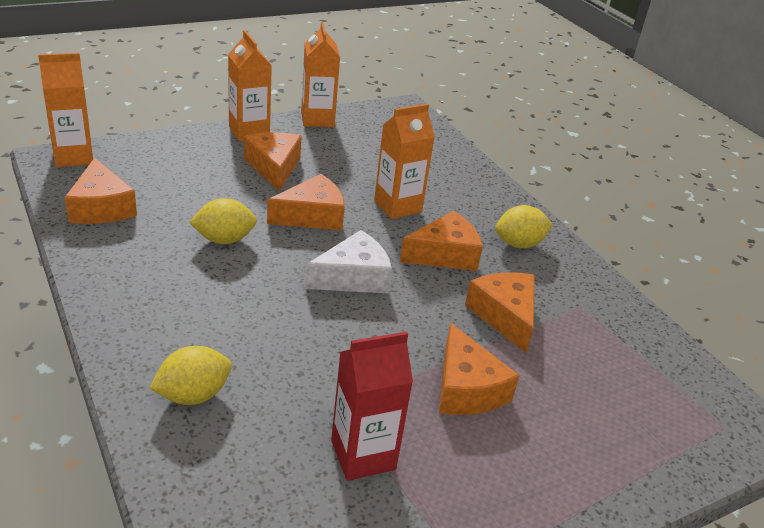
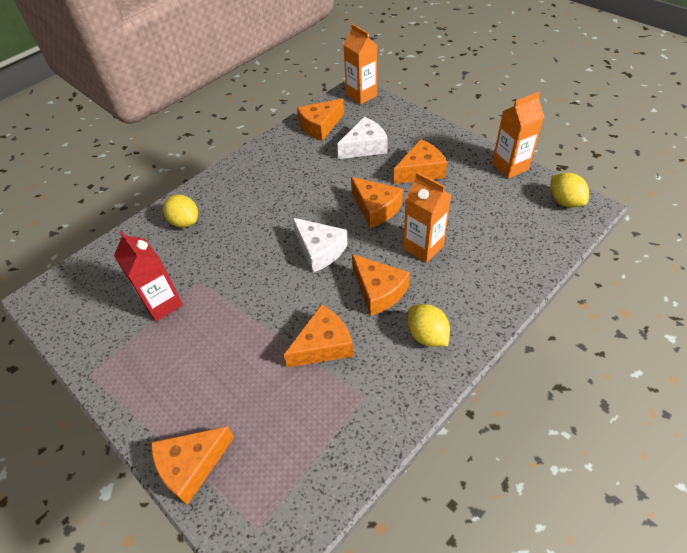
camera: 80 degrees right, 15 degrees up
(189, 188) = (365, 147): none -> white cheese
(224, 239) = (322, 181): yellow lemon -> yellow lemon (564, 201)
(249, 132) = (456, 143): orange carton -> none
(466, 388) = (235, 339): orange cheese -> orange cheese (191, 465)

